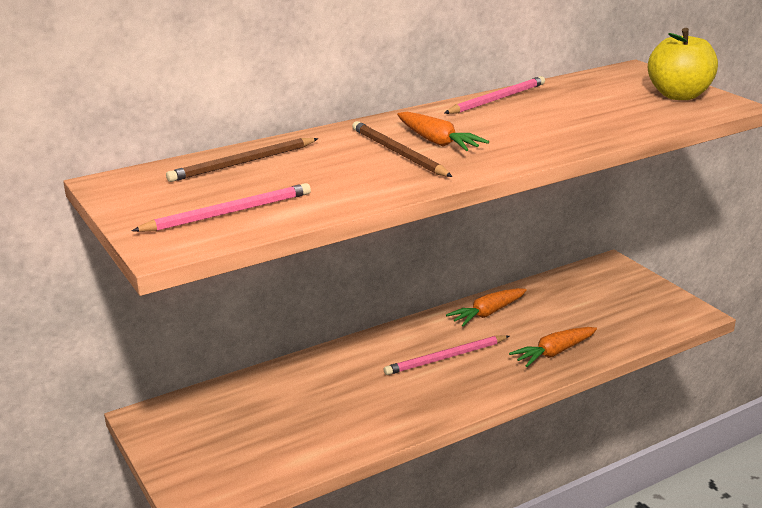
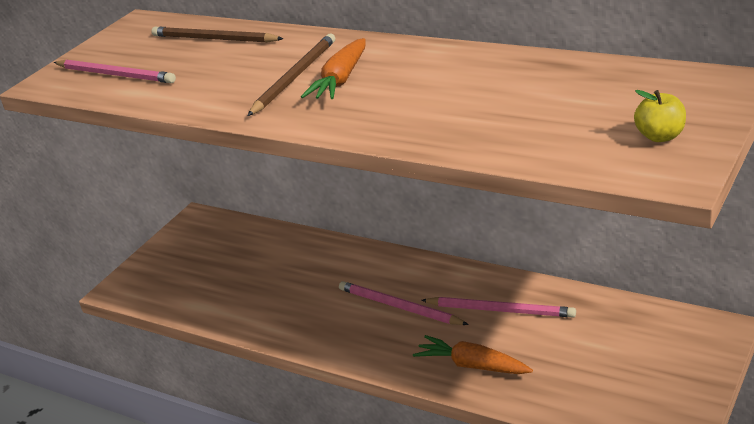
camera: 65 degrees right, 5 degrees up
(487, 313) = (504, 295): orange carrot -> none
(497, 99) = (498, 59): pink pencil -> pink pencil (500, 310)
(678, 95) = (660, 136): yellow apple -> yellow apple, size x0.52

